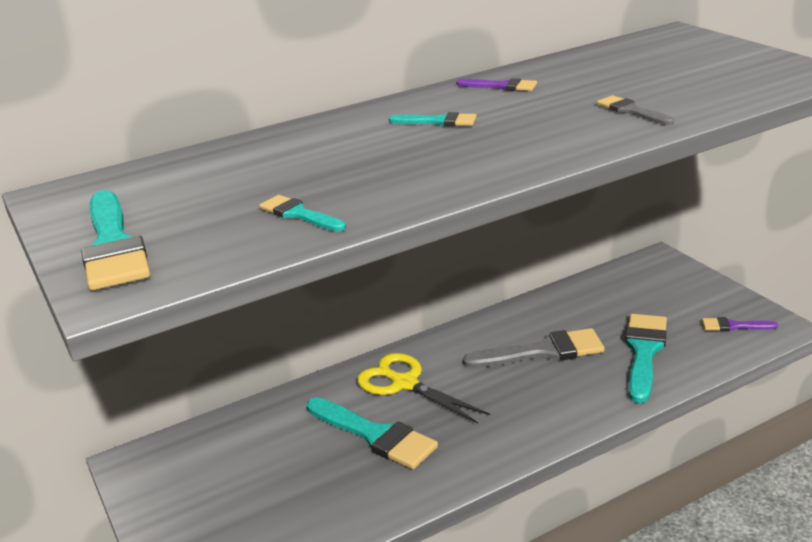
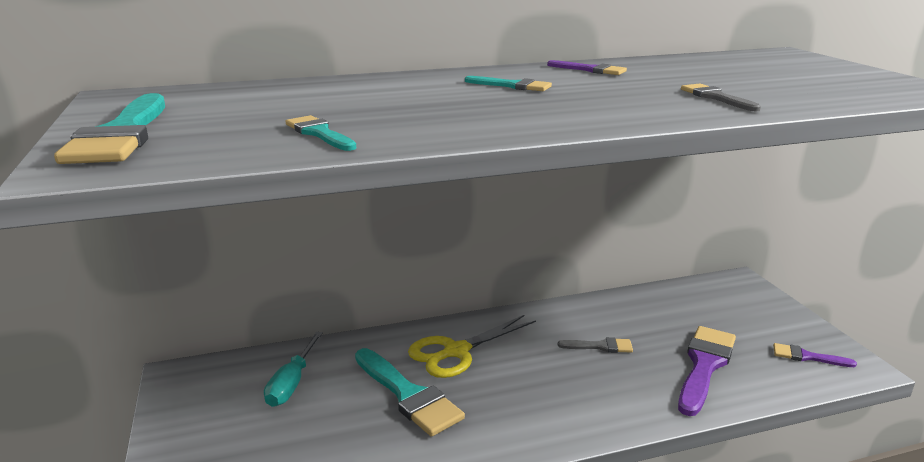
camera: 10 degrees right, 5 degrees down
(254, 447) = (292, 383): none -> turquoise screwdriver
(405, 383) = (456, 351): yellow scissors -> yellow scissors turned 90 degrees counterclockwise
(543, 352) = (600, 346): grey brush -> grey brush, size x0.52
(644, 352) = (704, 365): turquoise brush -> purple brush

